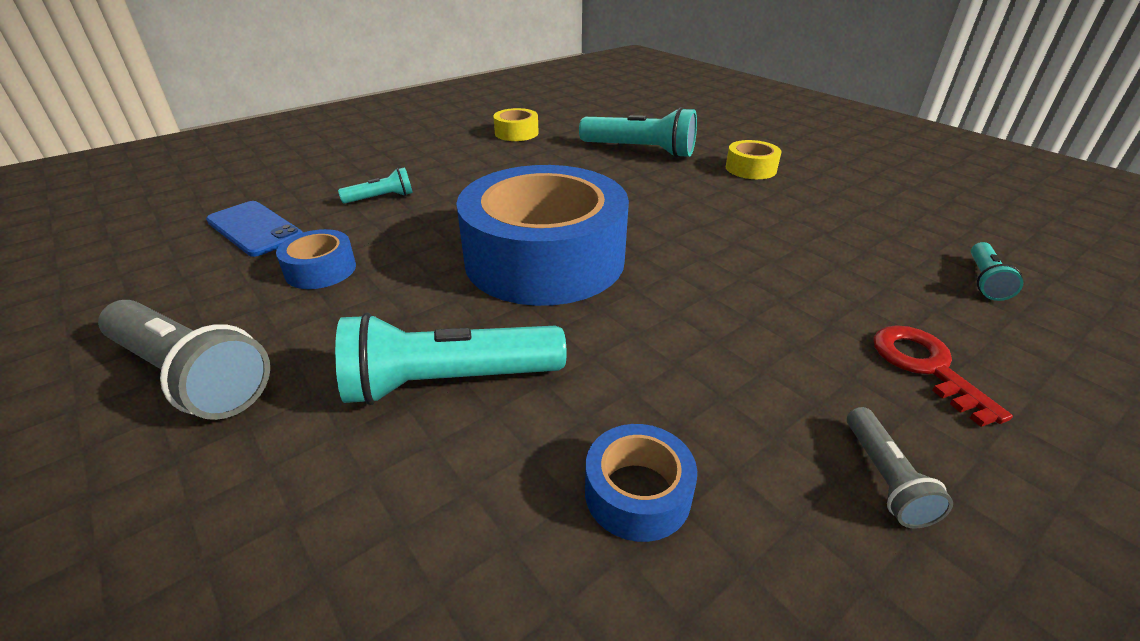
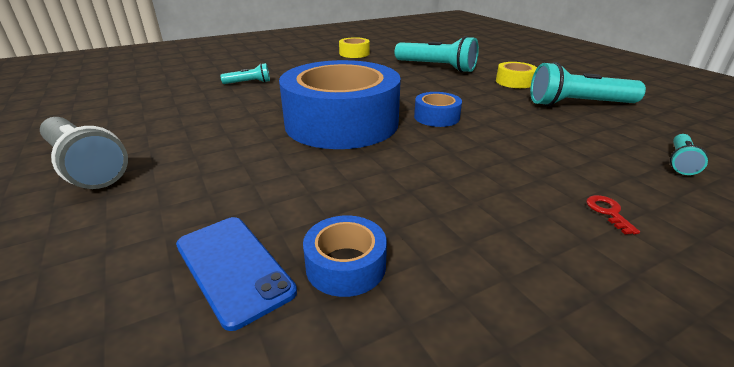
camera: 10 degrees right, 5 degrees down
(254, 229) = (162, 94): blue phone -> blue phone (233, 267)
(320, 270) = (192, 118): blue tape -> blue tape (436, 117)
(449, 382) = (244, 185): turquoise flashlight -> turquoise flashlight (578, 104)
(884, 478) = (545, 280): grey flashlight -> none
(925, 366) = (608, 212): red key -> red key, size x0.54

